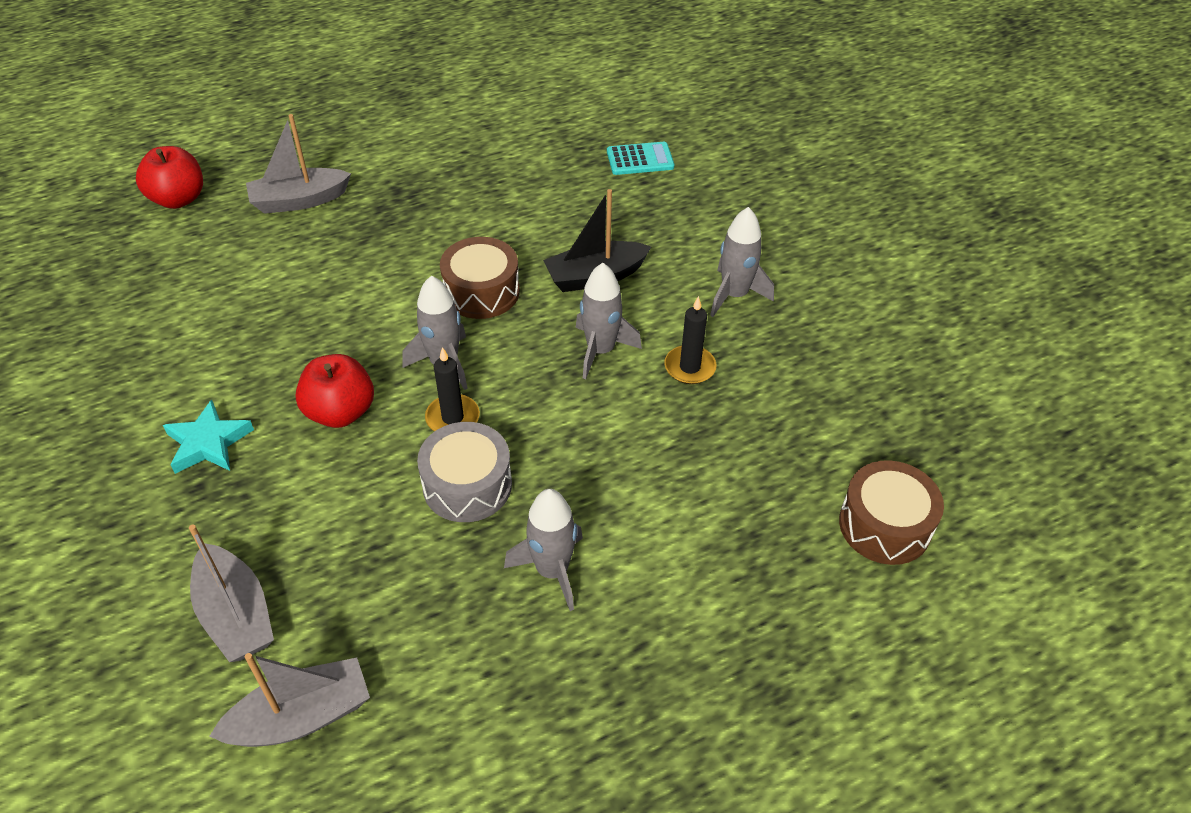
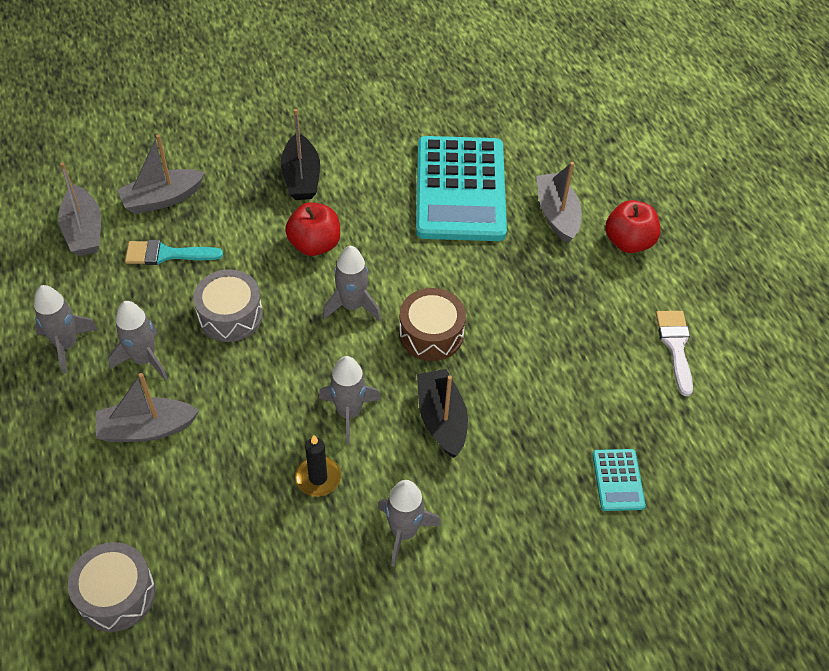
camera: 95 degrees right, 5 degrees up
(178, 199) = (561, 142): red apple -> red apple (628, 242)
(208, 443) = (301, 177): turquoise star -> black boat
(250, 280) = (460, 189): none -> turquoise calculator
(356, 584) = (166, 254): none -> turquoise brush
(452, 418) = (295, 309): black candle -> none
(481, 123) = (675, 346): none -> white brush
(537, 678) = (67, 345): none -> grey rocket
(660, 543) = (146, 429): none -> grey boat
(884, 525) = (116, 594): brown drum -> grey drum

